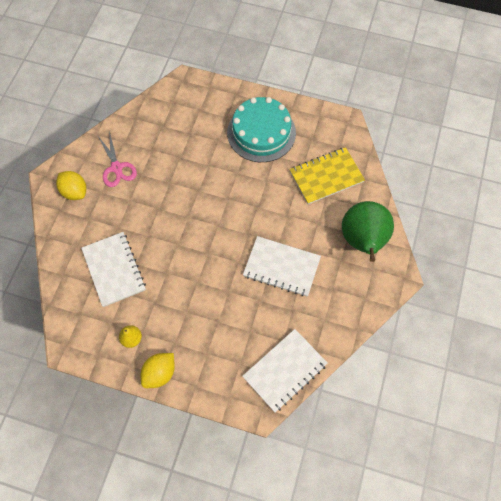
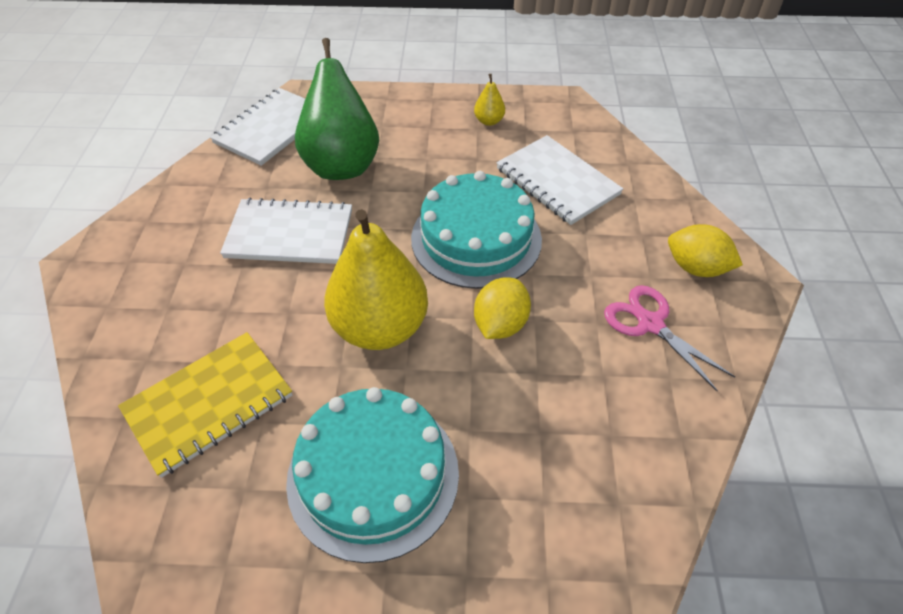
camera: 165 degrees right, 15 degrees down
(159, 373) = (437, 100): yellow lemon -> yellow lemon (500, 324)
(179, 238) = (476, 238): none -> turquoise cake
(244, 196) = (380, 327): none -> yellow pear
(363, 241) = (139, 299): green pear -> green pear (342, 165)

